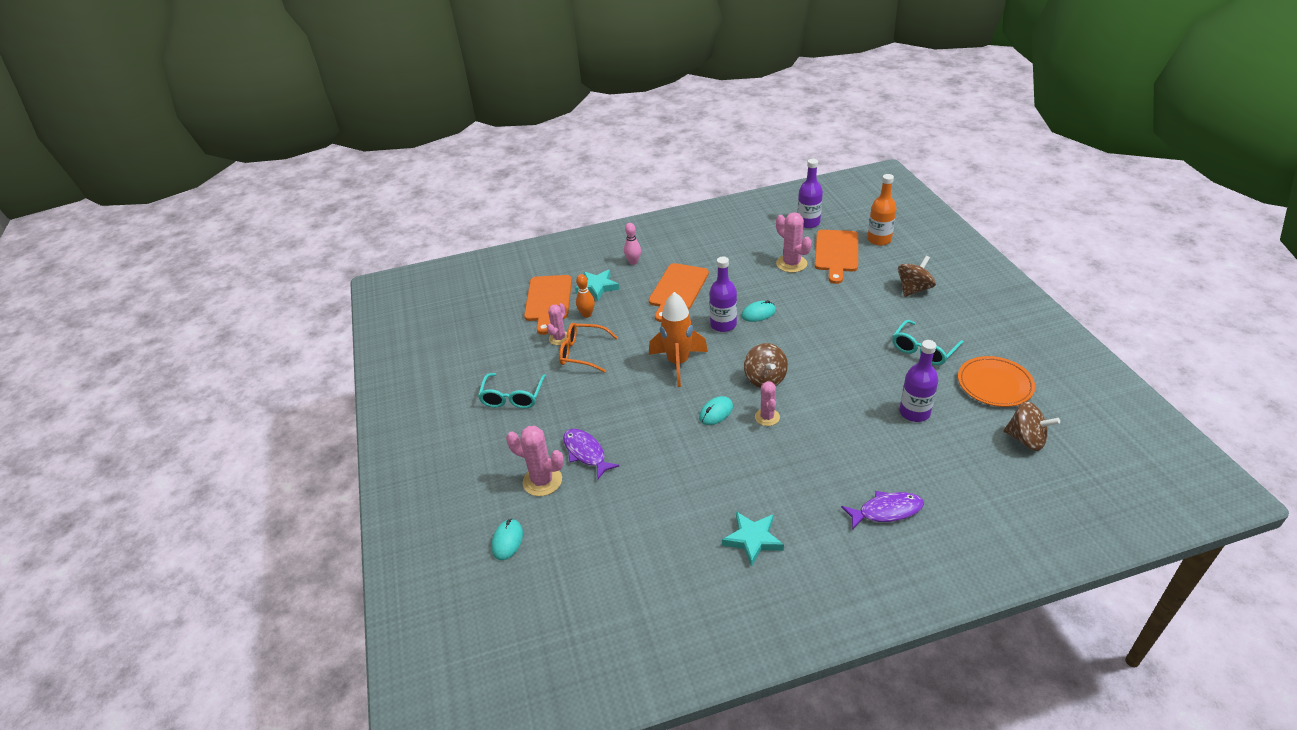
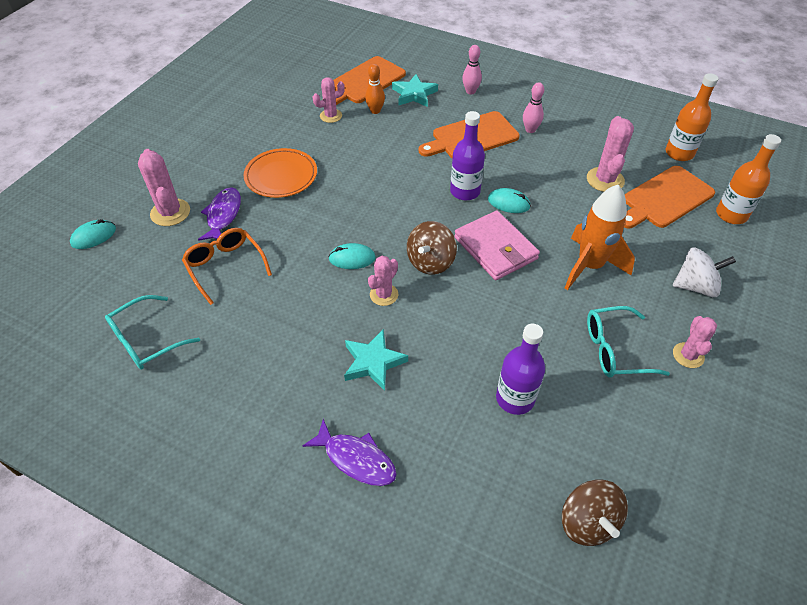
camera: 40 degrees right, 10 degrees up
(512, 397) = (239, 138): turquoise glasses -> turquoise glasses (146, 340)
(582, 353) = (329, 138): orange glasses -> orange glasses (225, 266)
(678, 363) = (383, 197): orange rocket -> orange rocket (589, 266)
(707, 262) = (530, 130): none -> pink bowling pin
(753, 539) = (227, 381): turquoise star -> turquoise star (373, 362)
(789, 344) = (495, 248): none -> pink wallet
(808, 223) = (679, 153): purple bottle -> orange bottle
(913, 289) = (695, 286): brown spinning top -> white spinning top
(957, 326) = (688, 355): none -> pink cactus
(994, 384) = (639, 442): orange plate -> orange plate (281, 176)

